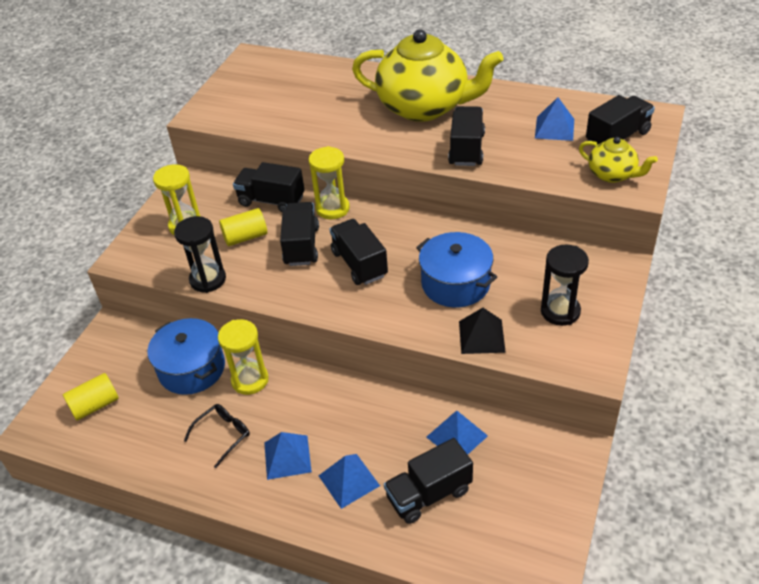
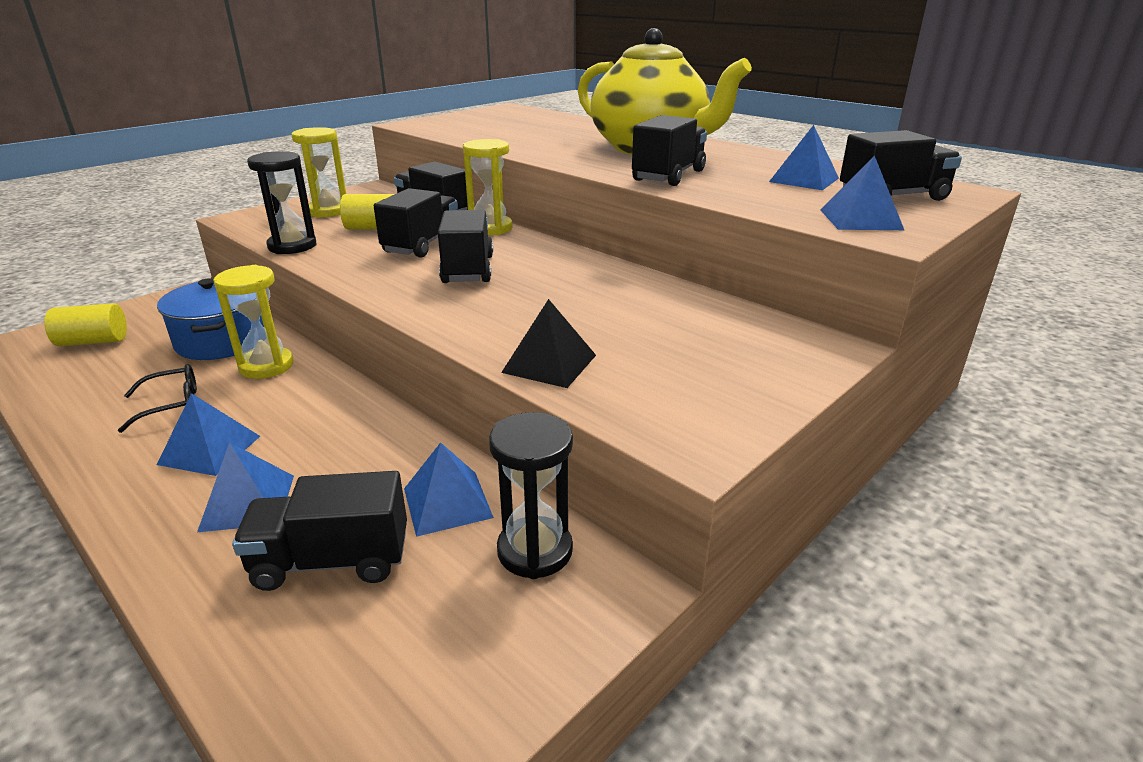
camera: 20 degrees right, 15 degrees down
(455, 283) = (568, 309): blue pot -> none
(560, 311) = (694, 368): black hourglass -> black hourglass (535, 551)
(612, 175) = (860, 219): yellow teapot -> blue pyramid

